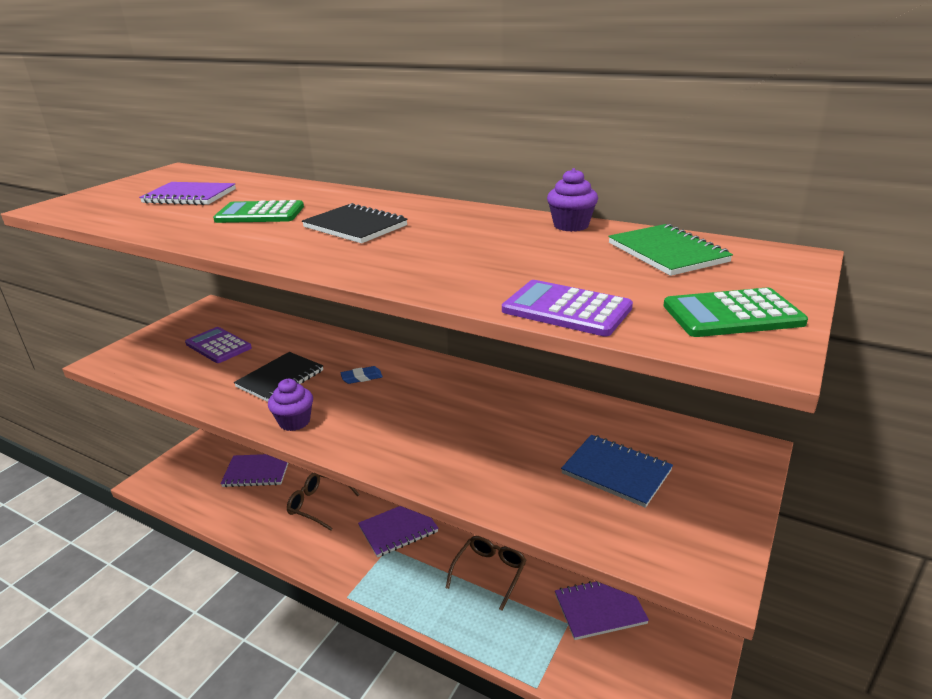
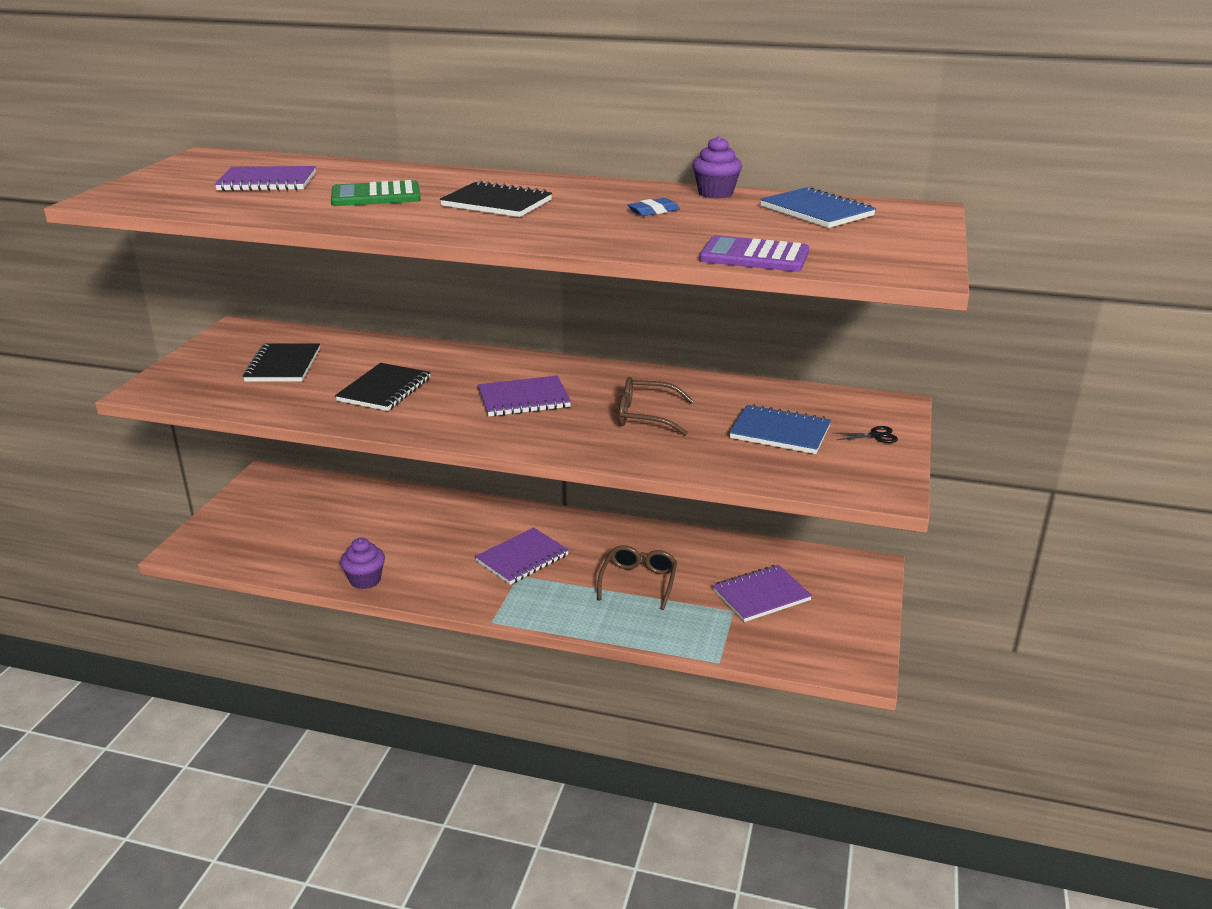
camera: 15 degrees left, 0 degrees up
(218, 346) = (283, 365): purple calculator -> black notebook
(257, 472) = (323, 525): purple notebook -> purple notebook (524, 399)
(294, 422) = (429, 425): purple cupcake -> purple cupcake (365, 580)
(318, 505) = (417, 547): brown glasses -> brown glasses (646, 416)
(361, 377) = (479, 381): blue eraser -> blue eraser (653, 211)
(667, 253) = (816, 211): green notebook -> blue notebook
(718, 490) = (875, 436): none -> black scissors
(732, 314) = (890, 251): green calculator -> none

